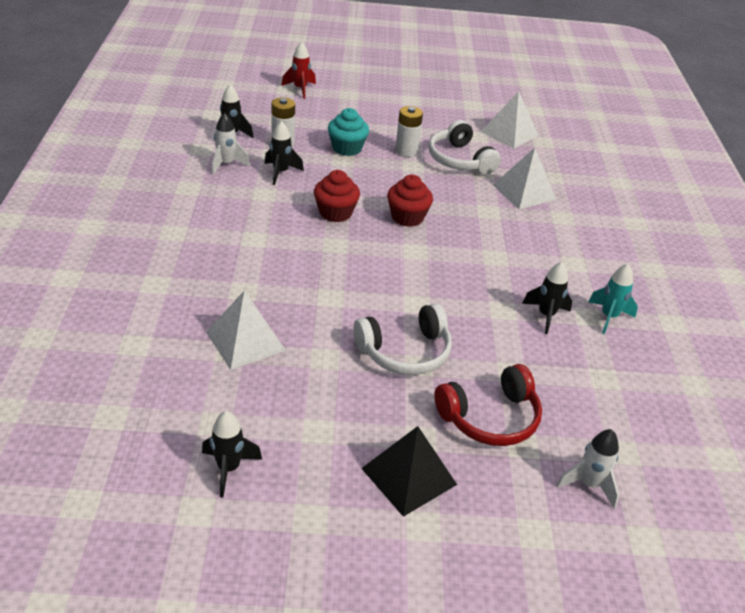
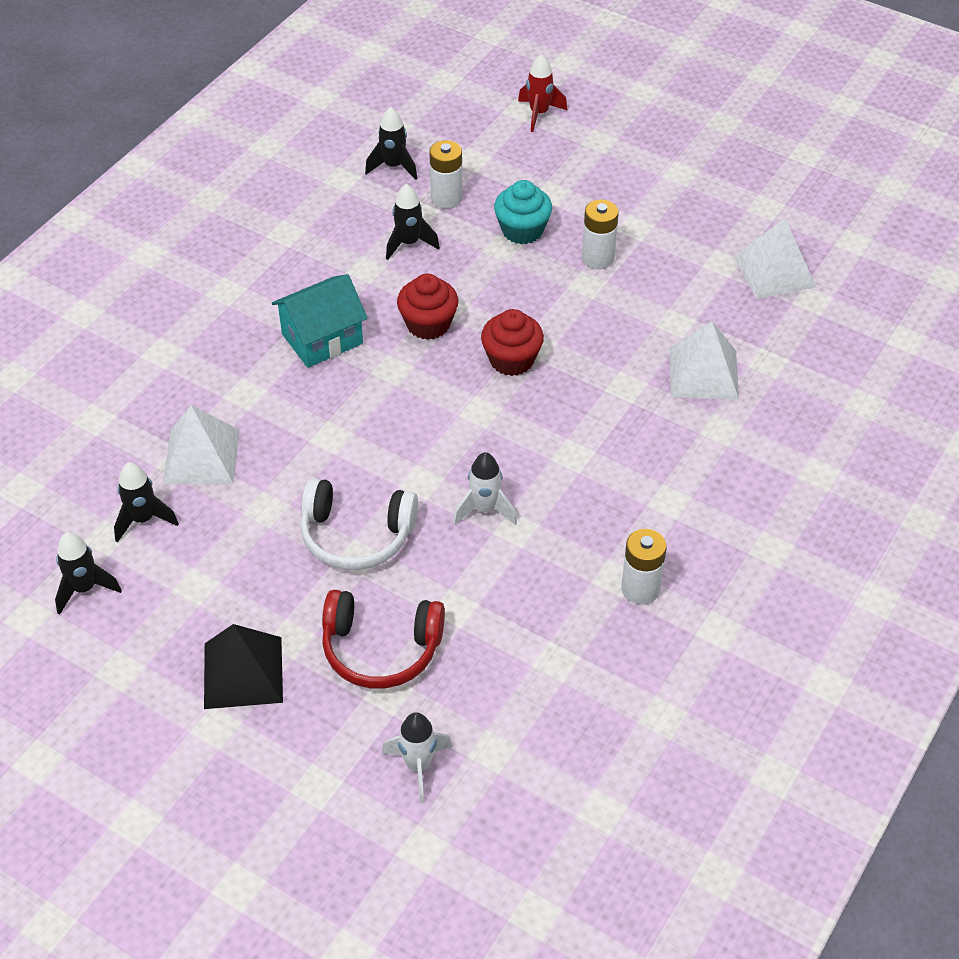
camera: 35 degrees right, 10 degrees up
(226, 164) = (354, 211): white rocket -> white rocket (485, 509)
(270, 241) = (322, 338): none -> turquoise house
(460, 160) = (660, 294): white headphones -> none
(546, 315) = (562, 556): black rocket -> black rocket (143, 519)
(608, 317) = (640, 589): turquoise rocket -> white battery

